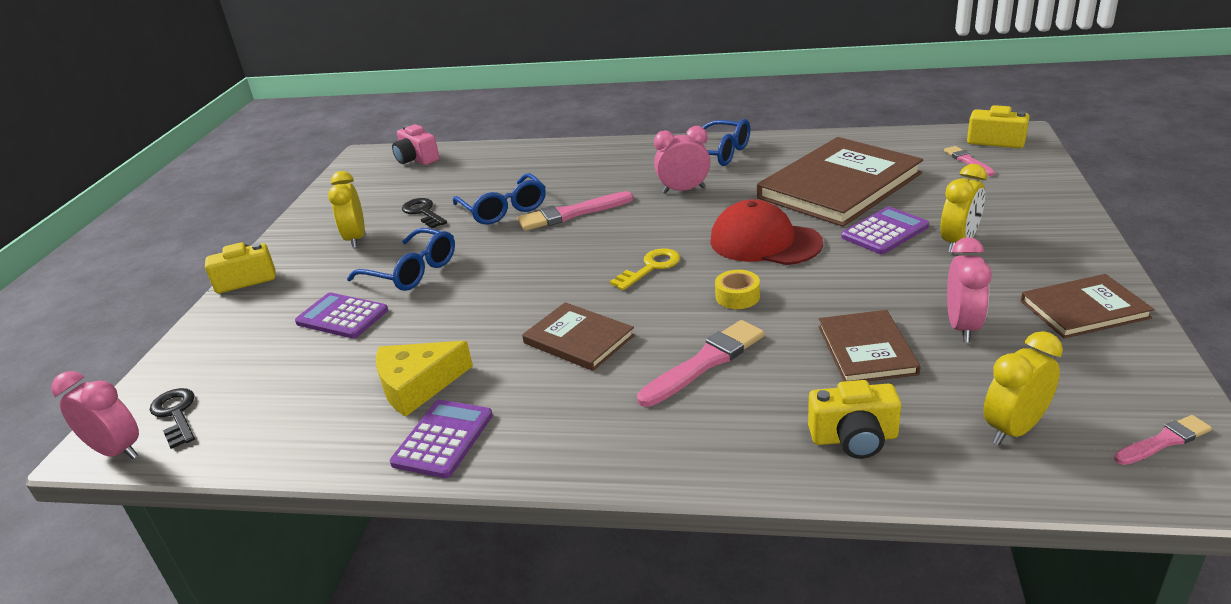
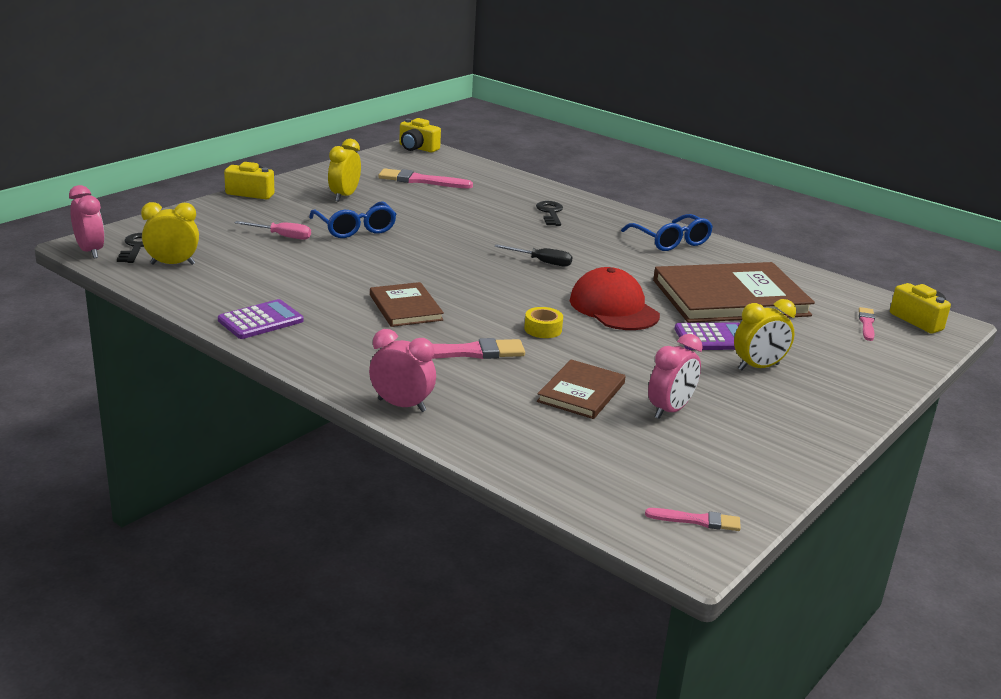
camera: 25 degrees right, 5 degrees down
(342, 317) = (282, 236): purple calculator -> pink screwdriver
(417, 159) = (447, 162): pink camera -> none
(417, 385) = (280, 289): yellow cheese -> none
(423, 212) = (407, 197): black key -> black key (550, 213)
(503, 209) = (463, 216): blue glasses -> none
(572, 213) = (505, 237): pink brush -> pink brush (421, 181)
(639, 224) = (542, 262): none -> black screwdriver
(651, 267) = (510, 289): yellow key -> none
(683, 190) = (607, 254): pink clock -> pink clock (402, 405)
(854, 438) = (497, 427): yellow camera -> yellow camera (417, 148)
(1014, 429) = (607, 470): yellow clock -> yellow clock (172, 264)
(1084, 309) = (779, 440): brown book -> none

